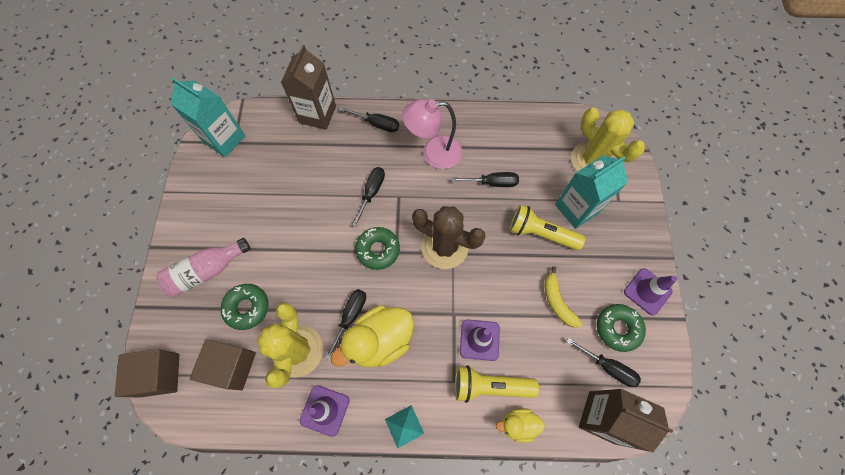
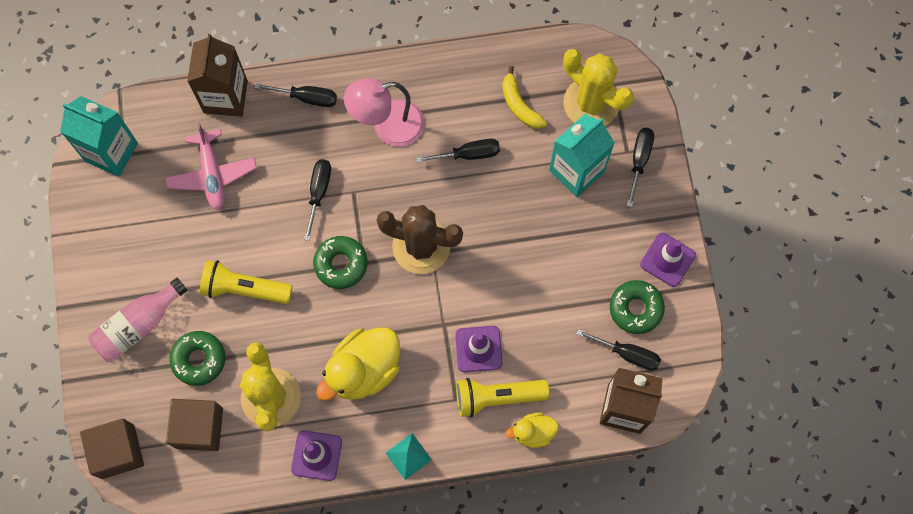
camera: 10 degrees left, 5 degrees up
(294, 166) = (212, 174): none -> pink plane
(350, 317) = (324, 349): black screwdriver -> black screwdriver (639, 160)
(540, 233) = (535, 210): yellow flashlight -> yellow flashlight (244, 288)
(557, 302) = (563, 290): yellow banana -> yellow banana (519, 105)

